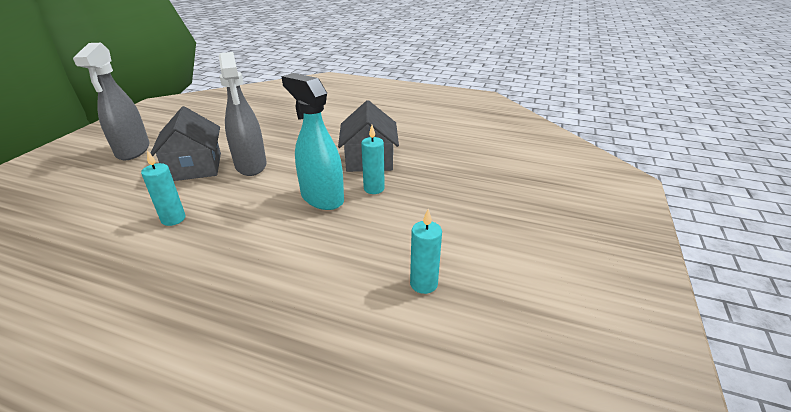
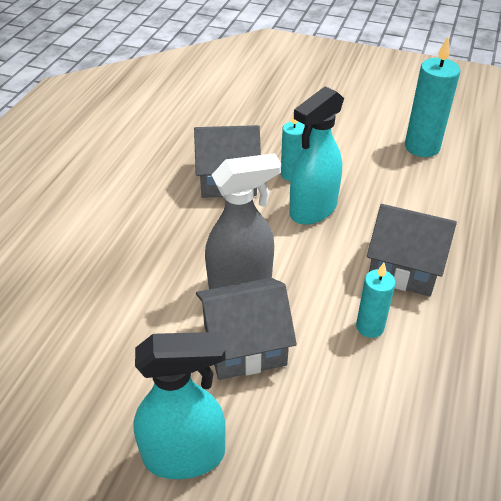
camera: 90 degrees left, 10 degrees up
(133, 151) = (185, 455): grey spray bottle -> turquoise spray bottle
(228, 245) = (404, 267): none -> grey house
(423, 284) = (422, 147): turquoise candle -> turquoise candle, size x1.66

